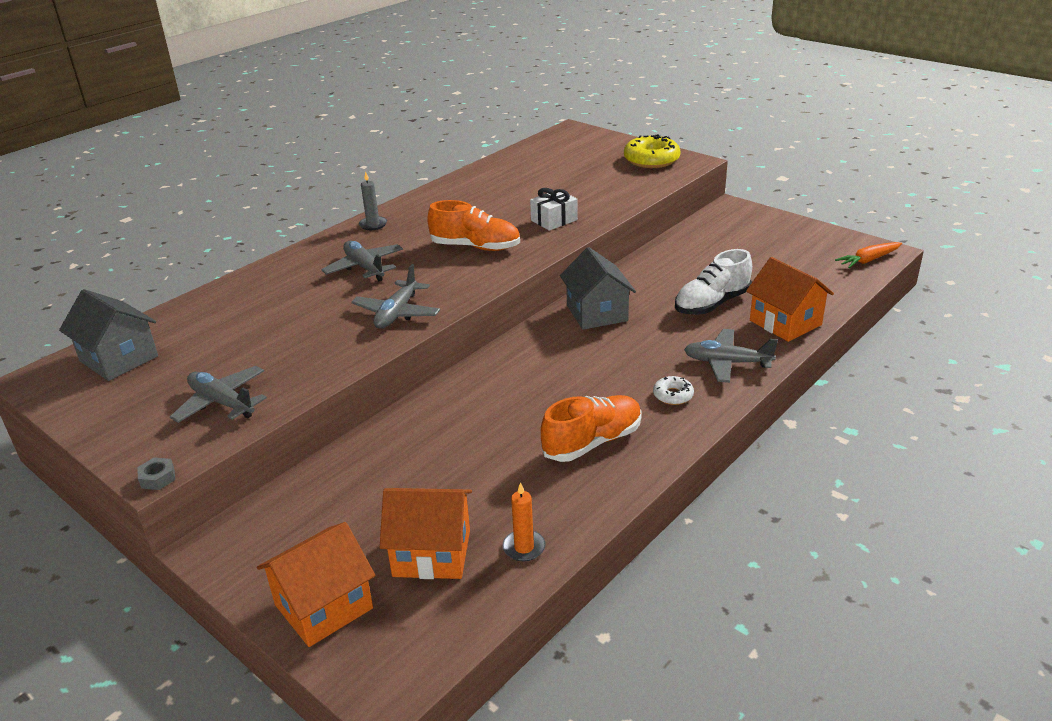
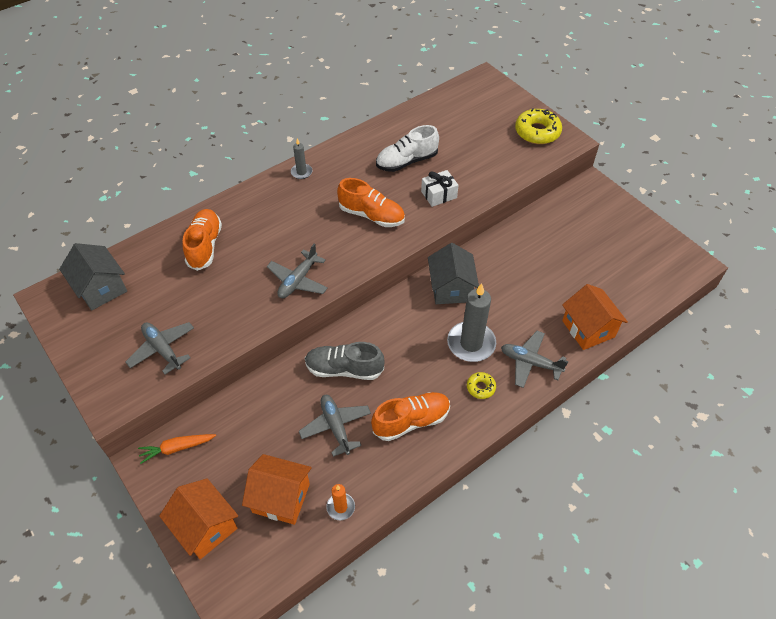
camera: 10 degrees right, 20 degrees up
(158, 478) = (112, 414): grey nut -> none
(260, 301) = (205, 246): none -> orange shoe
(324, 606) = (205, 527): orange house -> orange house turned 75 degrees clockwise
(364, 267) = (285, 223): grey plane -> grey plane (336, 427)
(482, 407) = (344, 369): none -> grey shoe
(643, 357) = (471, 343): none -> grey candle
(673, 395) = (480, 387): white donut -> yellow donut
(712, 304) = (539, 296): white shoe -> white shoe (406, 161)
(868, 260) = (678, 271): orange carrot -> orange carrot (177, 448)

